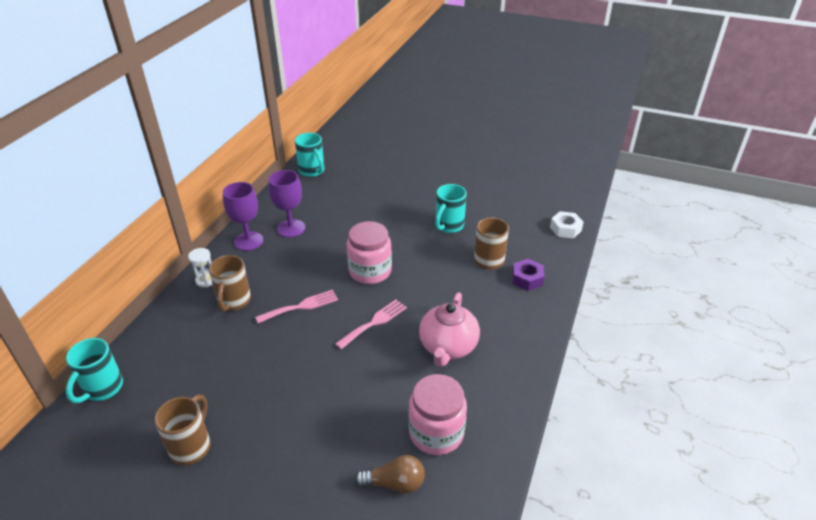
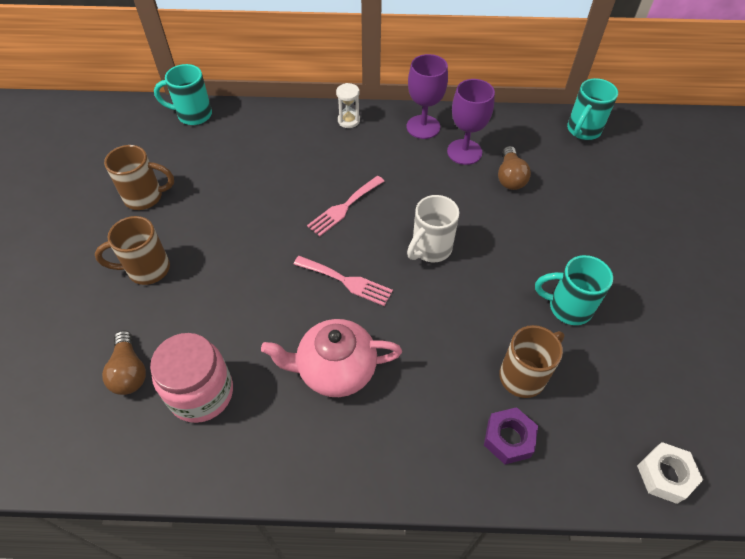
camera: 70 degrees right, 15 degrees up
(234, 302) = (328, 153): brown mug -> brown mug (147, 269)
(301, 306) = (344, 207): pink fork -> pink fork turned 90 degrees clockwise
(330, 215) = (510, 177): none -> brown light bulb
(370, 271) = (430, 249): pink jar -> white mug

